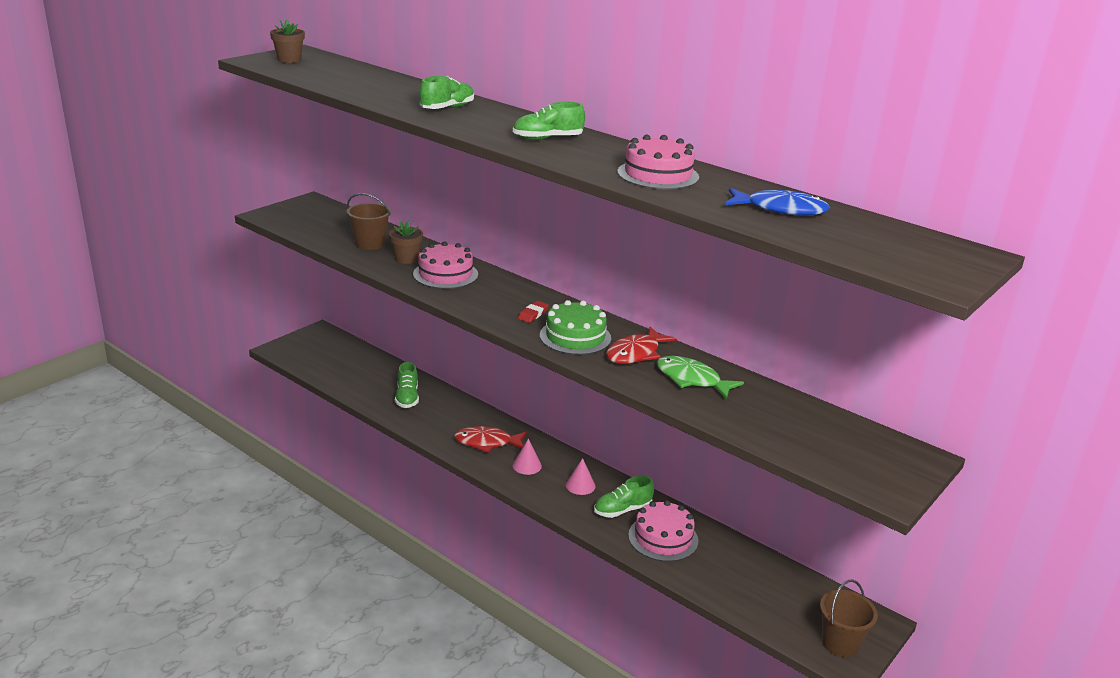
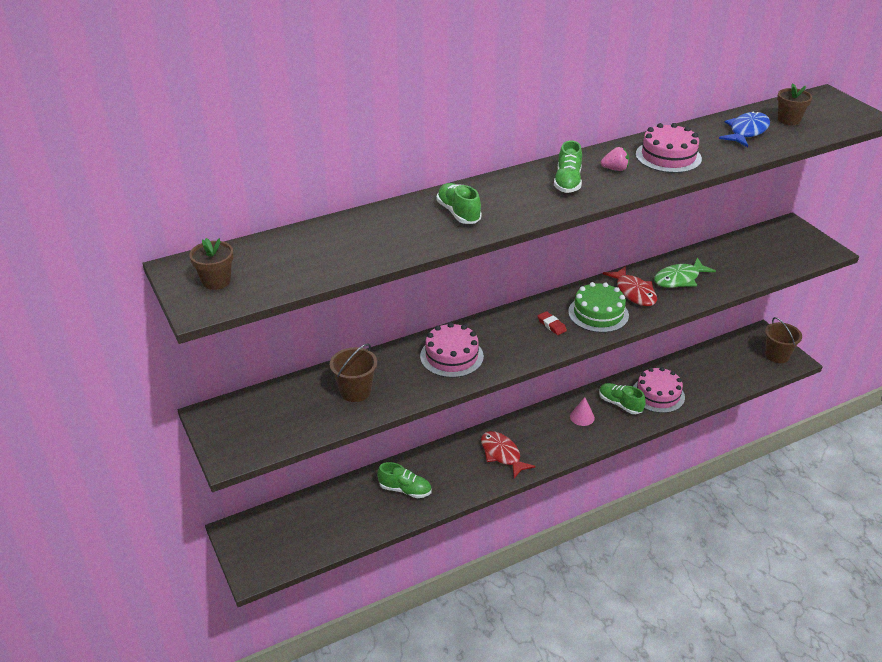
camera: 65 degrees left, 10 degrees up
(406, 259) = (405, 374): brown flower pot -> brown flower pot (788, 120)
(487, 442) = (502, 454): red fish -> red fish turned 120 degrees clockwise
(527, 465) = (545, 439): pink cone -> none
(598, 154) = (615, 169): none -> pink strawberry
(622, 510) = (620, 404): green shoe -> green shoe turned 135 degrees clockwise

